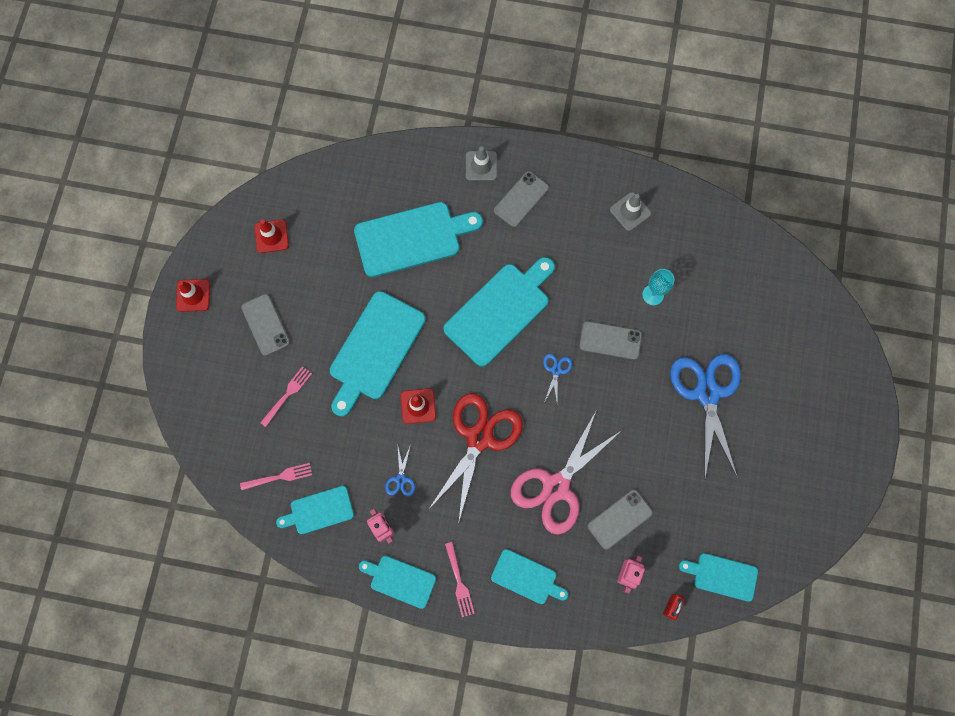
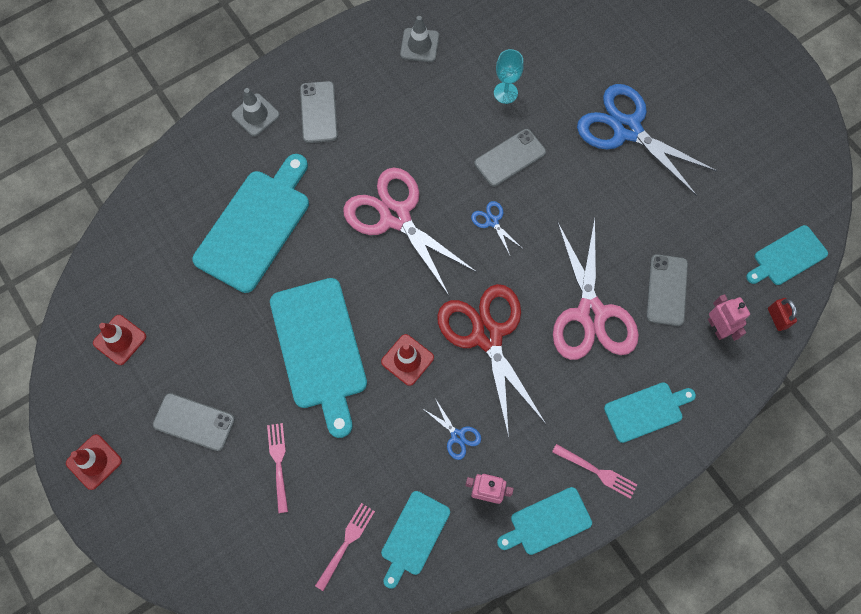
camera: 45 degrees left, 5 degrees down
(500, 311) = (395, 216): turquoise cutting board -> pink scissors

